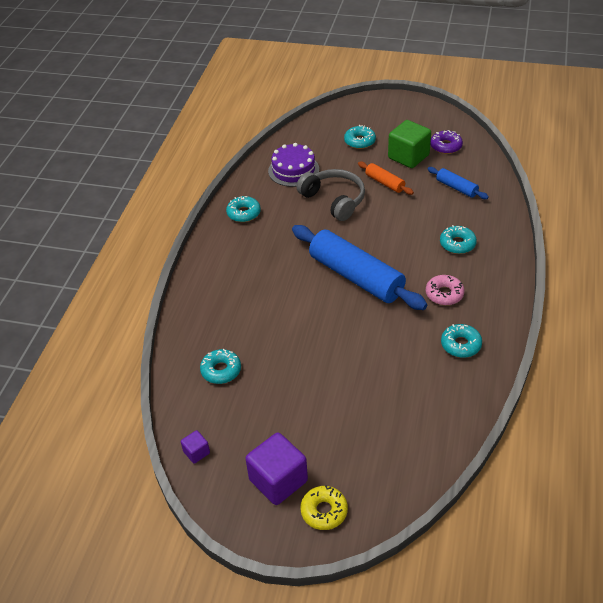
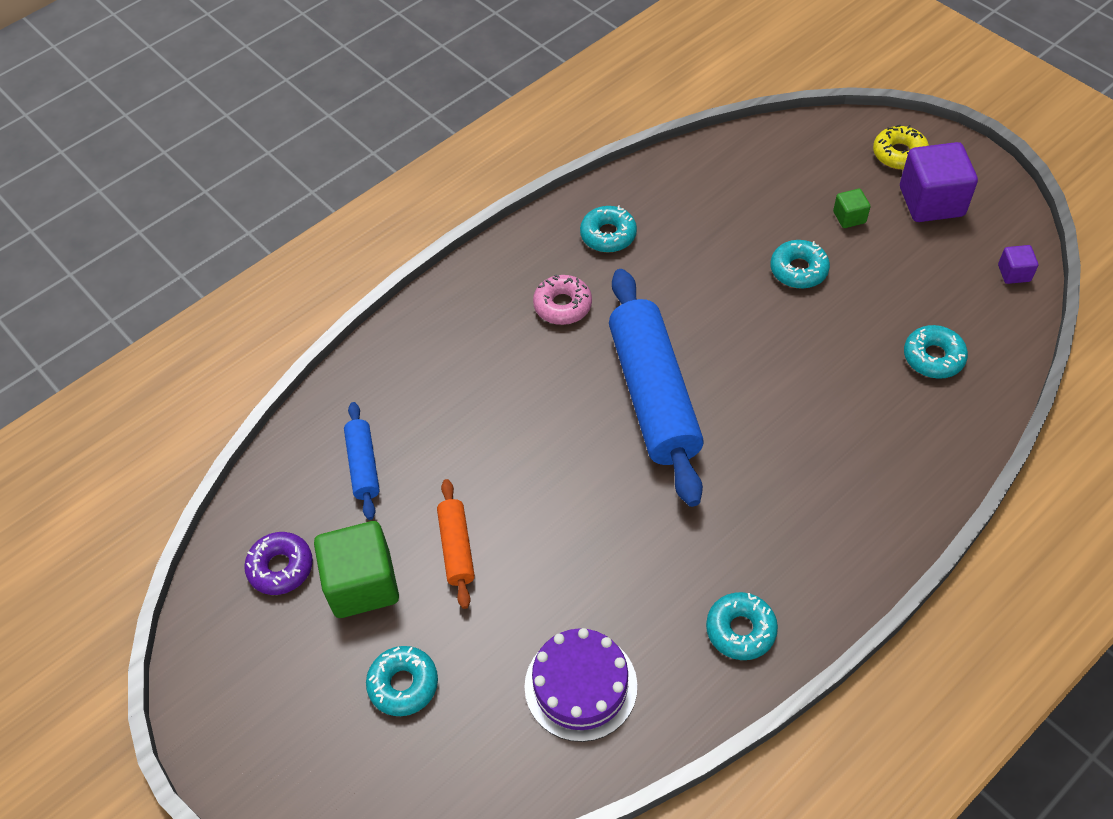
camera: 145 degrees left, 10 degrees up
(325, 437) = (849, 217): none -> green cube
(334, 200) = (569, 562): grey headphones -> none
(457, 244) = (469, 367): turquoise donut -> turquoise donut (798, 270)

